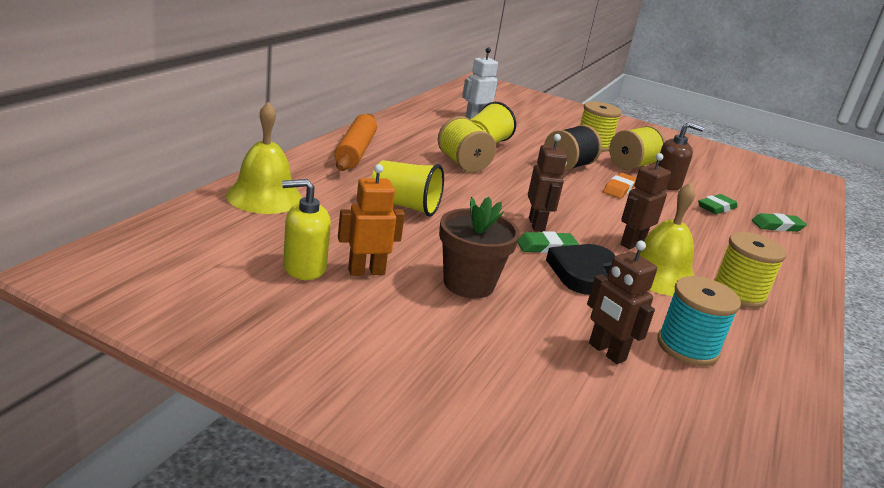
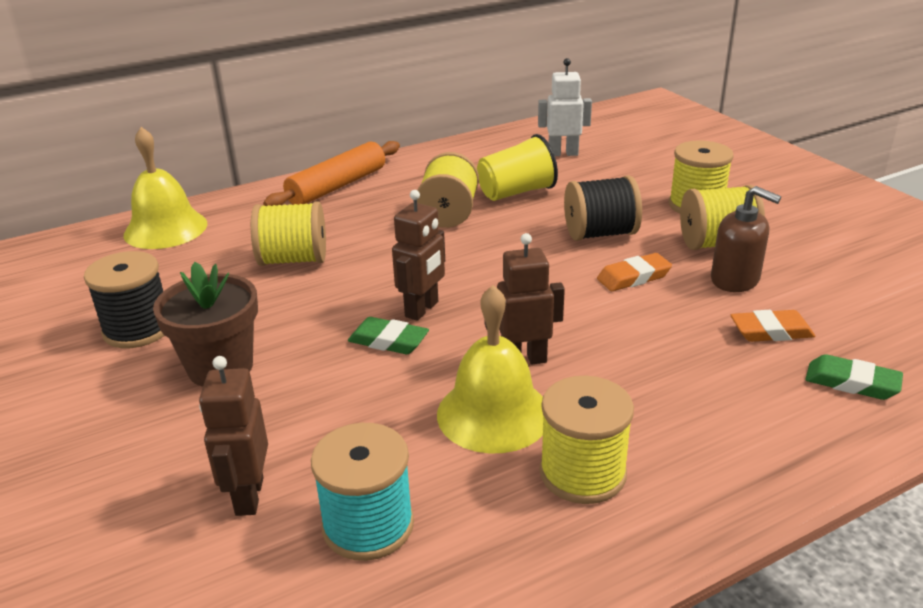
camera: 40 degrees right, 5 degrees up
(304, 267) = (88, 312): yellow soap dispenser -> none
(366, 271) = (138, 329): orange robot -> black spool
(405, 206) = (293, 260): yellow cup -> yellow spool
(582, 272) = (383, 385): black heart -> none
(716, 208) = (771, 331): green eraser -> orange eraser

